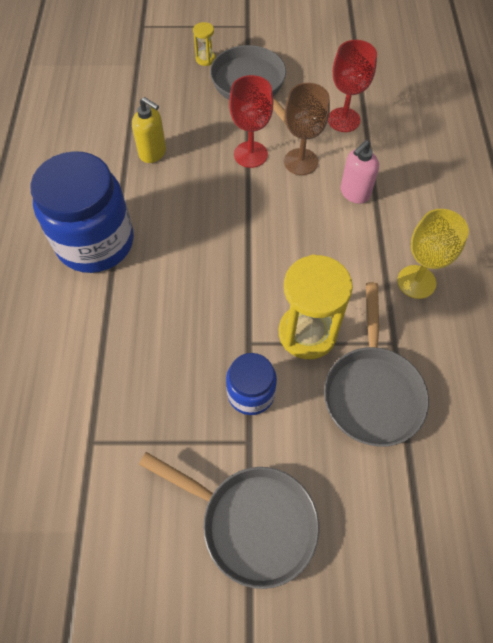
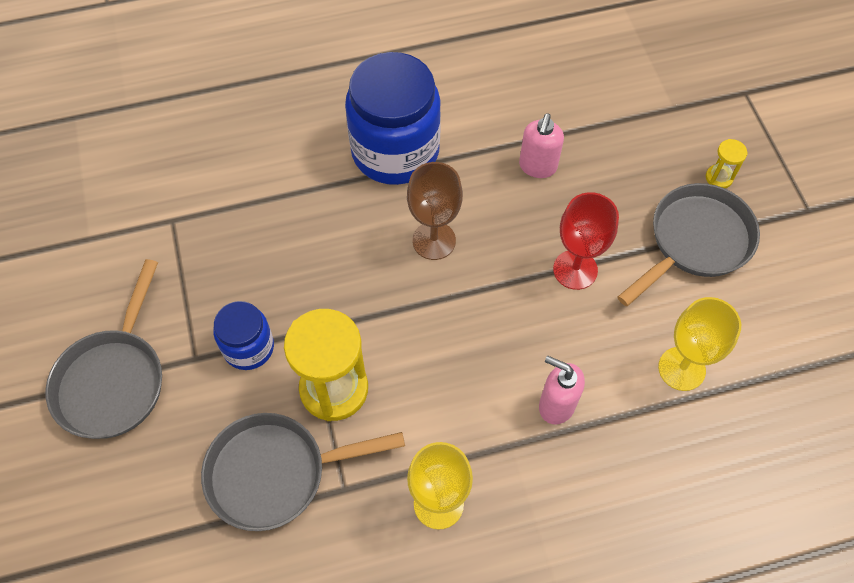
camera: 75 degrees right, 0 degrees up
(153, 153) = (537, 167): yellow soap dispenser -> pink soap dispenser
(301, 162) = (585, 330): brown goblet -> brown goblet (434, 240)
(344, 120) = (681, 369): red goblet -> yellow goblet

